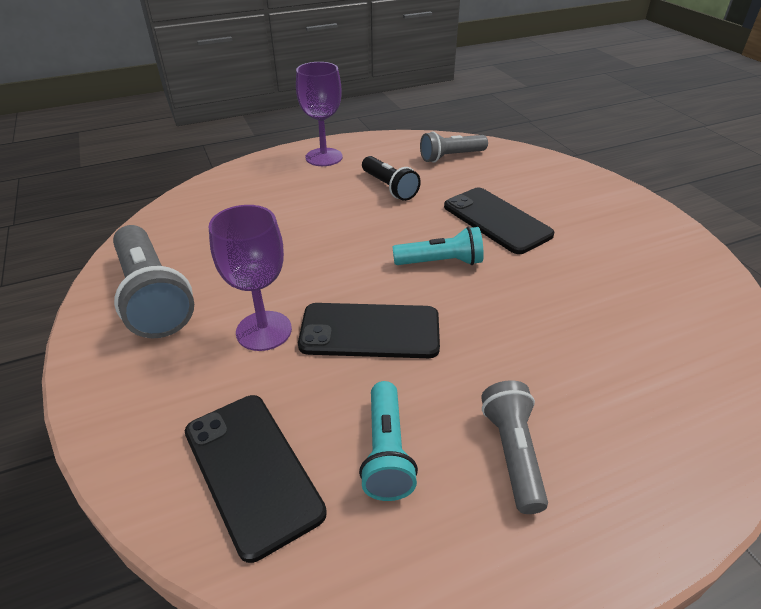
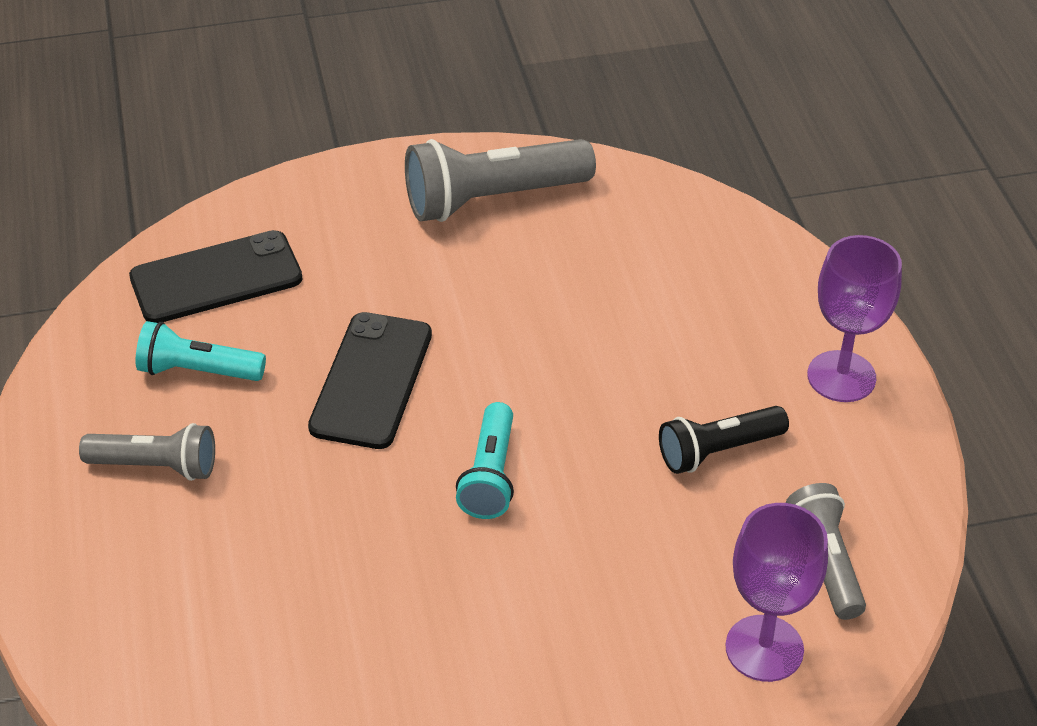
camera: 100 degrees right, 5 degrees up
(264, 331) = (402, 290): purple goblet -> purple goblet (764, 648)
(496, 220) = (585, 572): black phone -> none

